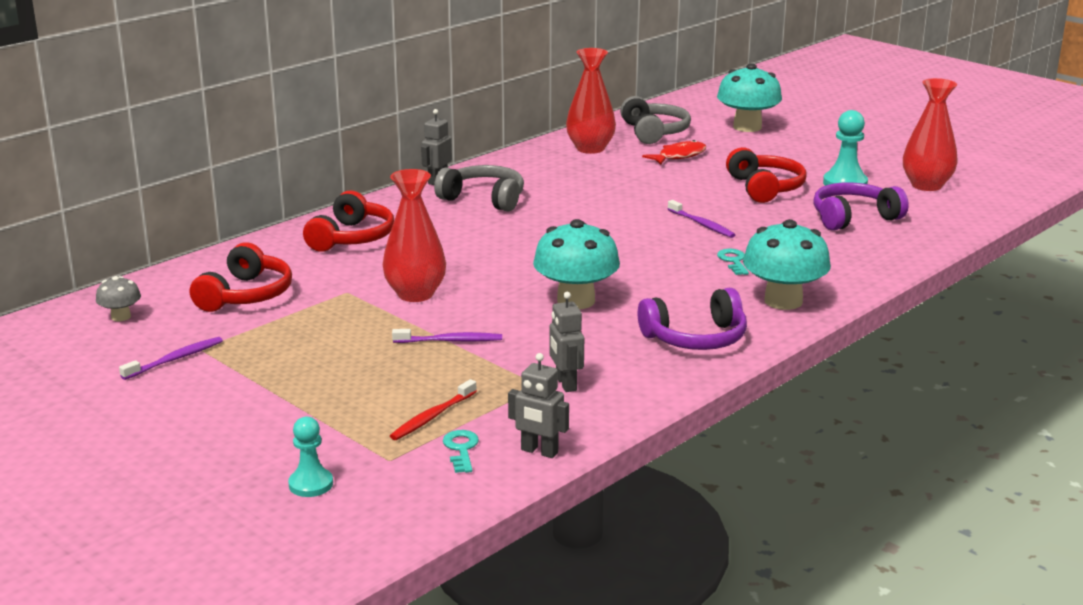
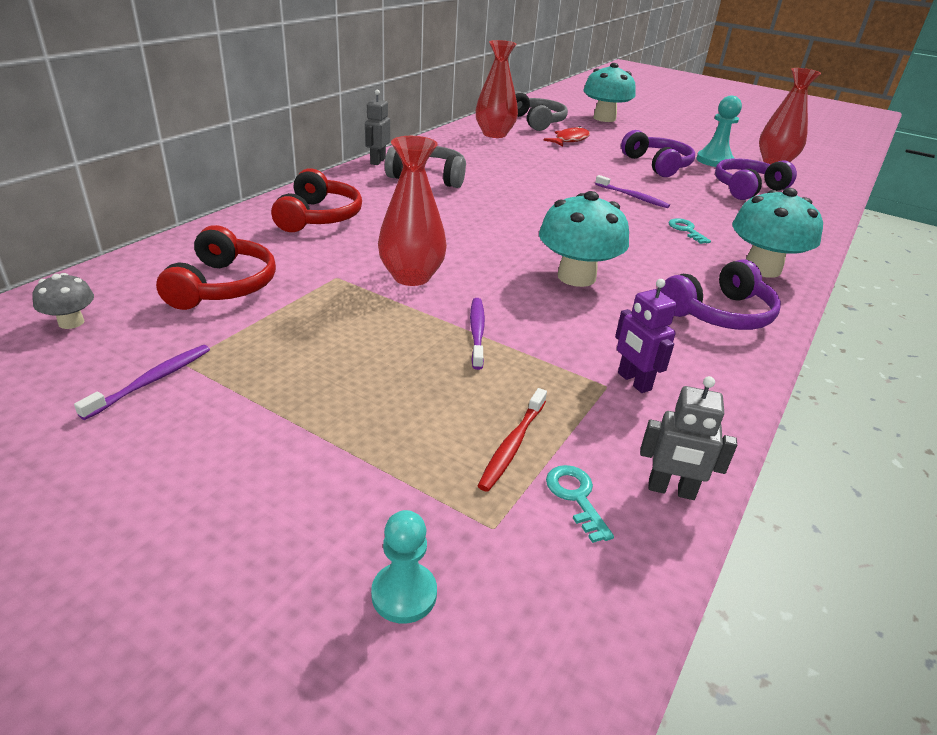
camera: 15 degrees left, 10 degrees up
(450, 341) = (477, 332): purple toothbrush -> purple toothbrush turned 75 degrees counterclockwise
(565, 384) = (633, 381): grey robot -> purple robot
(765, 188) = (657, 165): red headphones -> purple headphones

